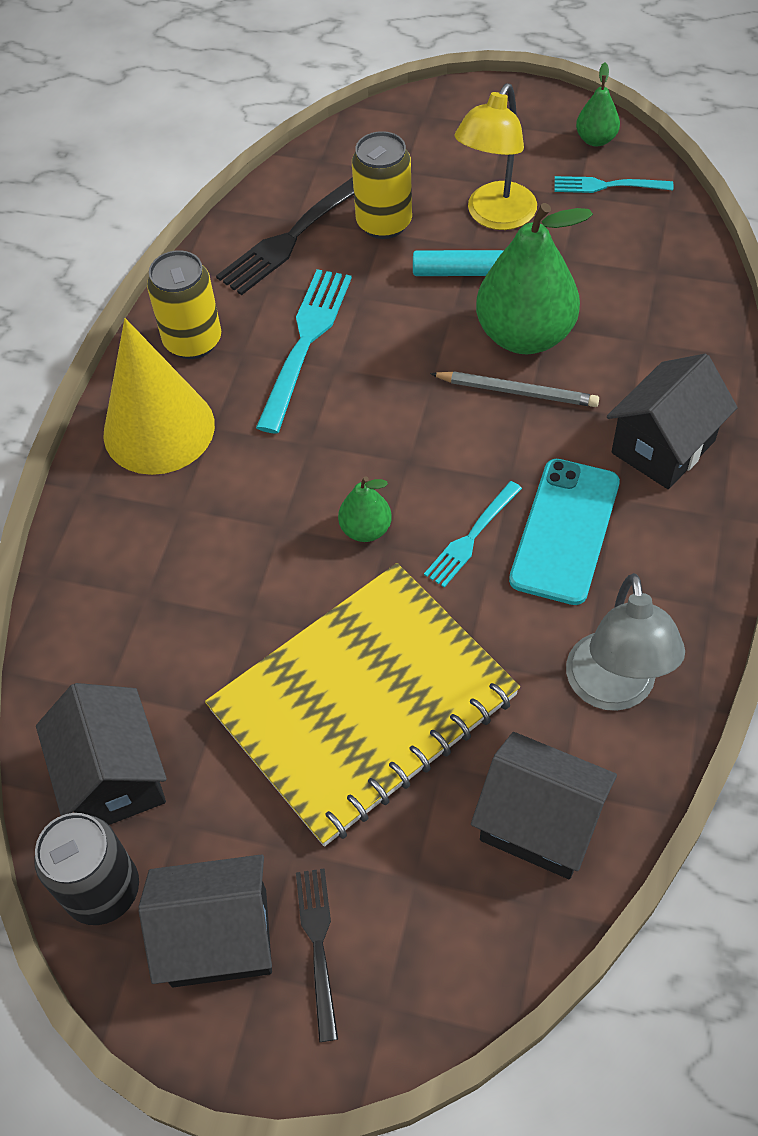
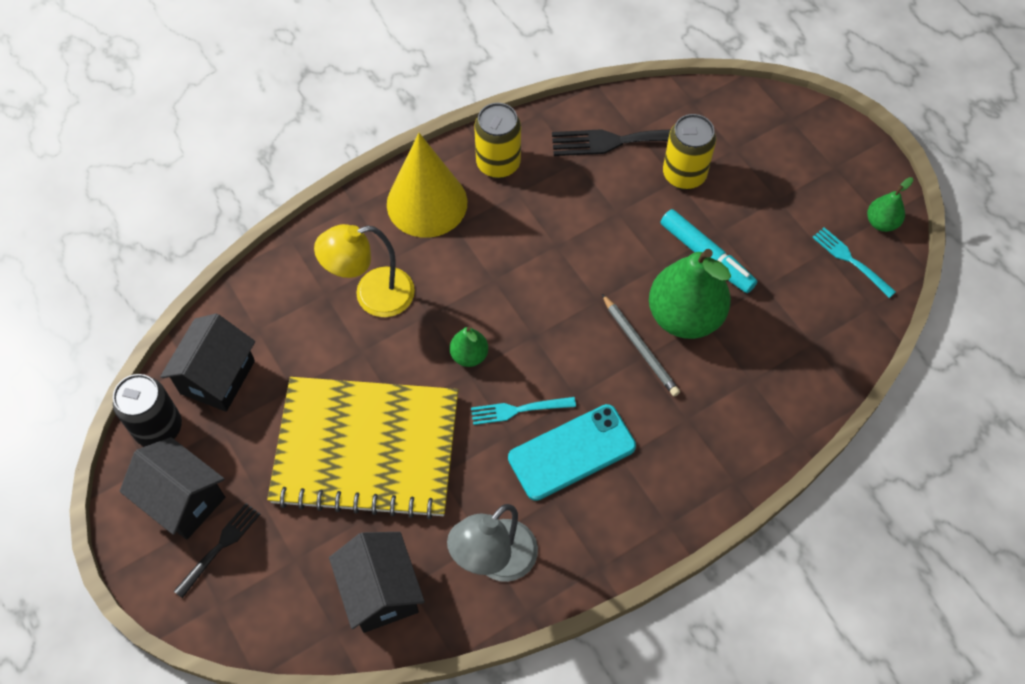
camera: 40 degrees right, 5 degrees up
(305, 343) = (556, 216): turquoise fork -> none
(495, 216) = (755, 224): yellow lamp -> yellow lamp (372, 295)
(663, 447) = (684, 454): black house -> none

